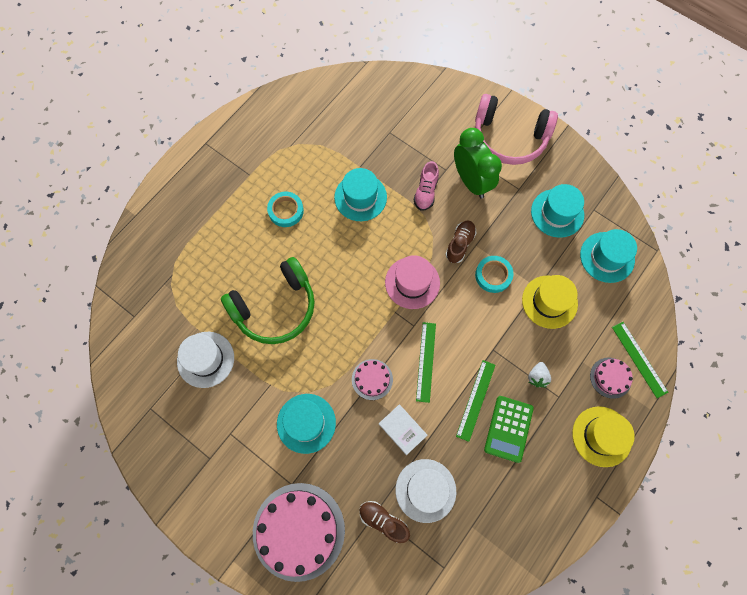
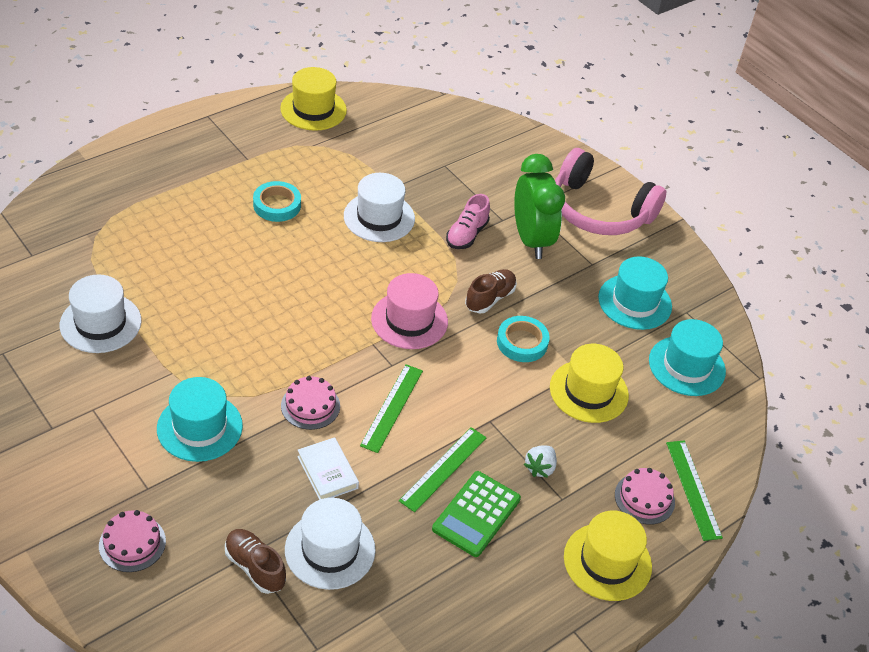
camera: 10 degrees right, 25 degrees down
(275, 307) = (217, 296): green headphones -> none
(278, 110) = (313, 109): none -> yellow hat
(298, 531) = (132, 543): pink cake -> pink cake, size x0.48
(360, 197) = (379, 217): turquoise hat -> white hat

